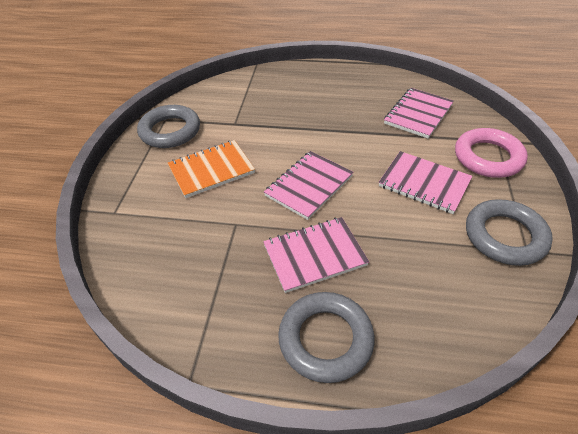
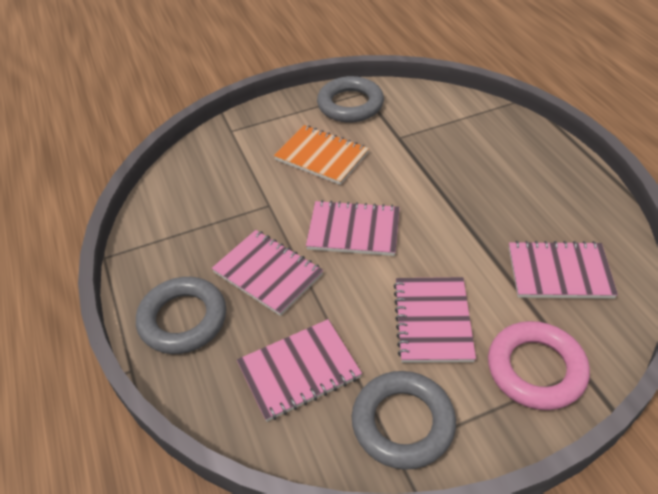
camera: 60 degrees right, 0 degrees up
(430, 276) = (299, 371): none -> pink notebook

